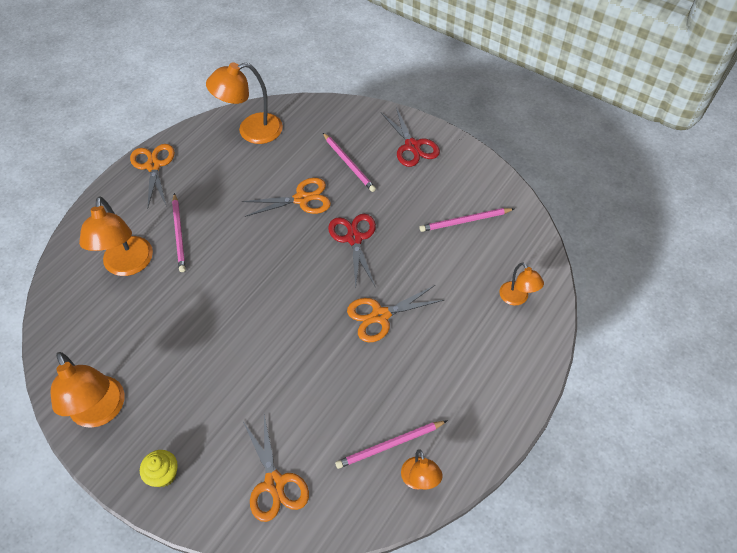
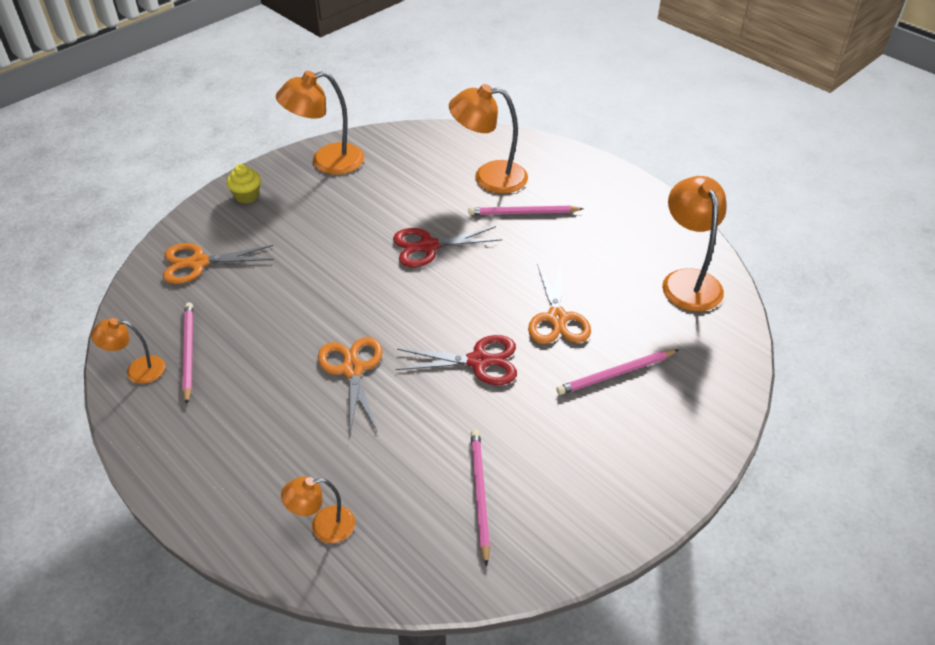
camera: 100 degrees right, 10 degrees down
(153, 166) = (632, 196): orange scissors -> none
(412, 146) = (645, 457): red scissors -> red scissors (428, 246)

